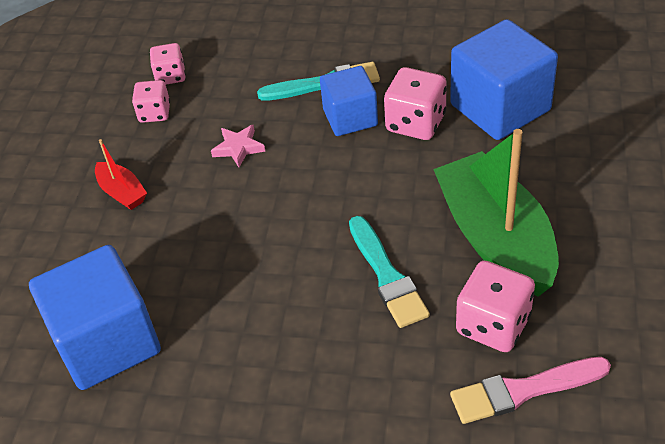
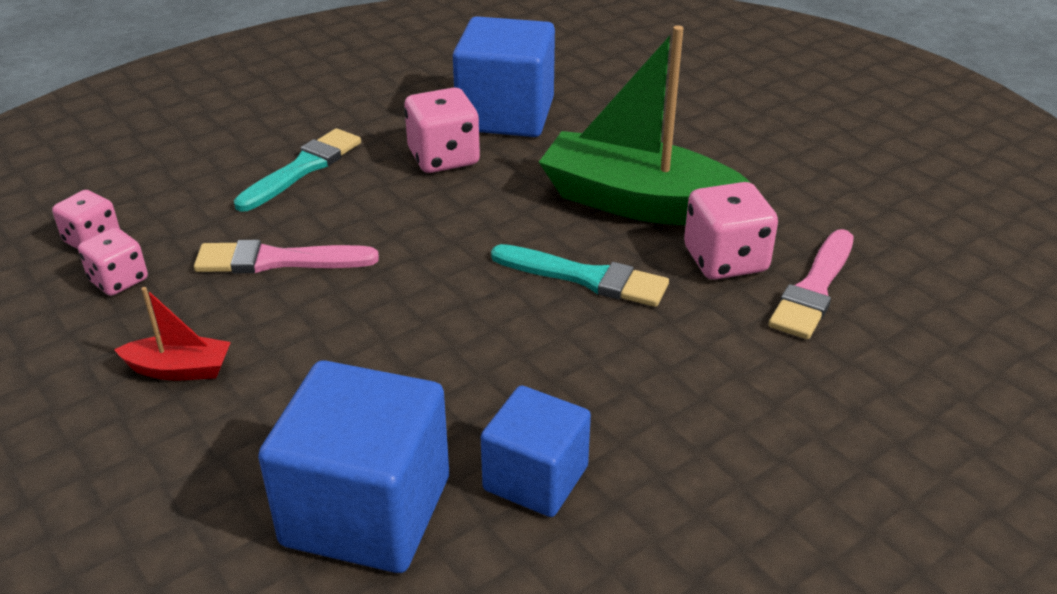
camera: 50 degrees left, 10 degrees down
(238, 148) = (277, 260): pink star -> pink brush
(350, 118) = (370, 182): blue cube -> blue cube (535, 478)

